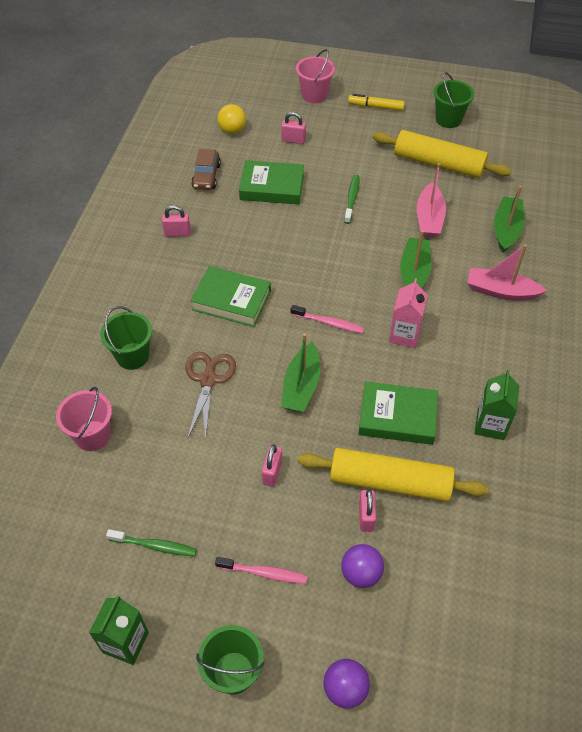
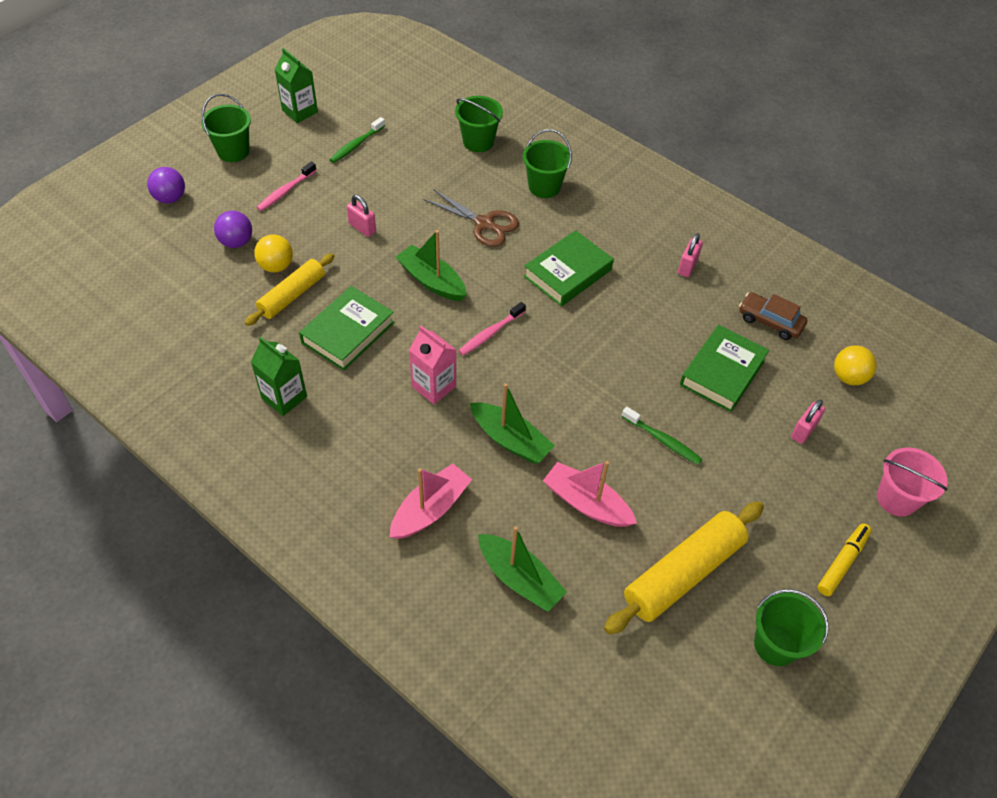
camera: 115 degrees right, 0 degrees up
(92, 435) = (478, 142): pink bucket -> green bucket
(366, 517) = (276, 266): pink padlock -> yellow ball
(389, 482) = (292, 295): yellow rolling pin -> yellow rolling pin, size x0.66

